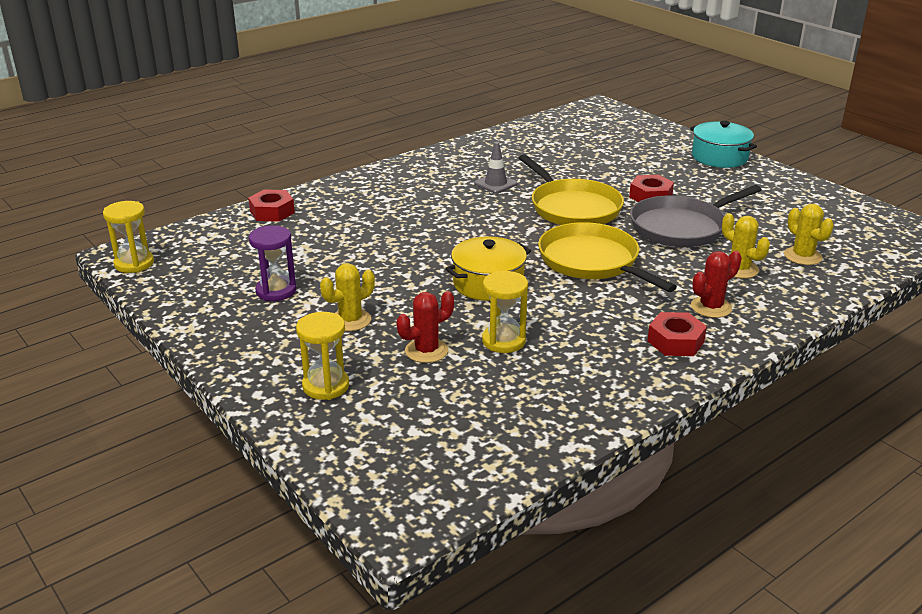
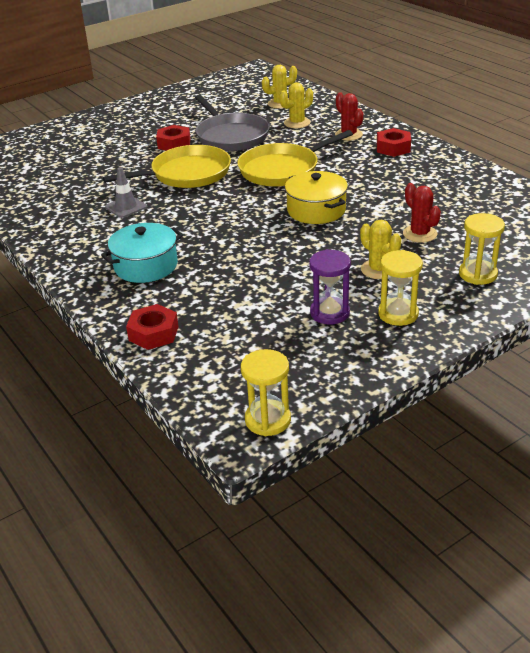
camera: 85 degrees left, 5 degrees up
(503, 341) = (401, 204): yellow hourglass -> yellow hourglass (398, 314)
(719, 157) = (109, 115): turquoise pot -> turquoise pot (146, 266)

